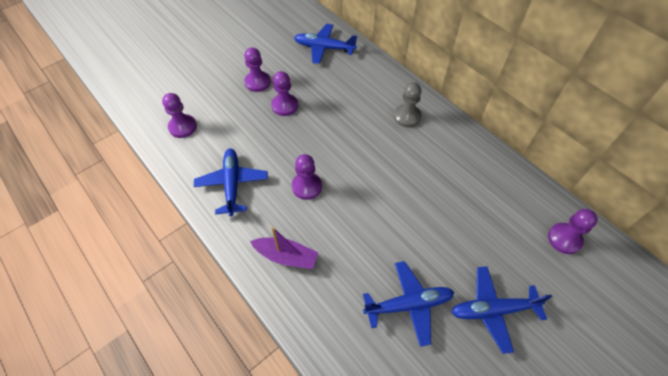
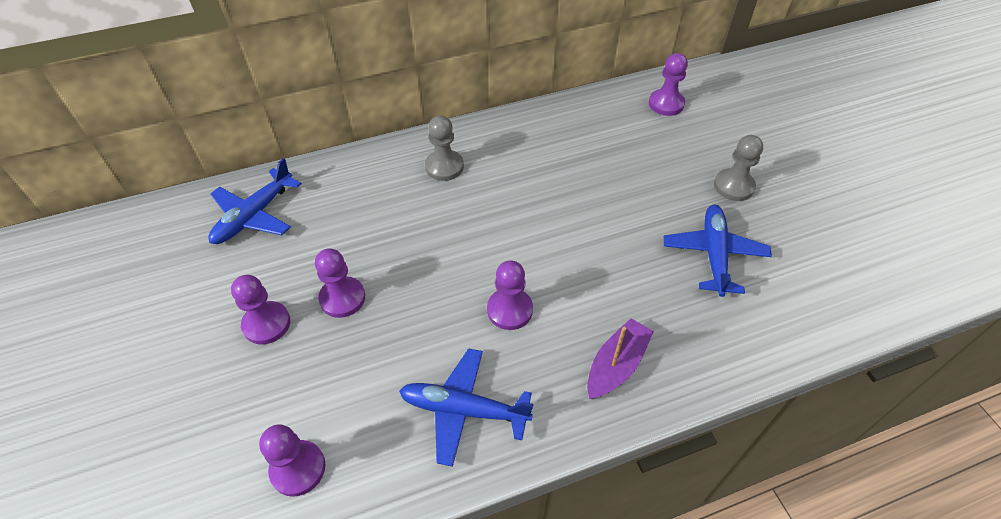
camera: 70 degrees left, 5 degrees down
(493, 310) = (733, 186): blue plane -> grey pawn

